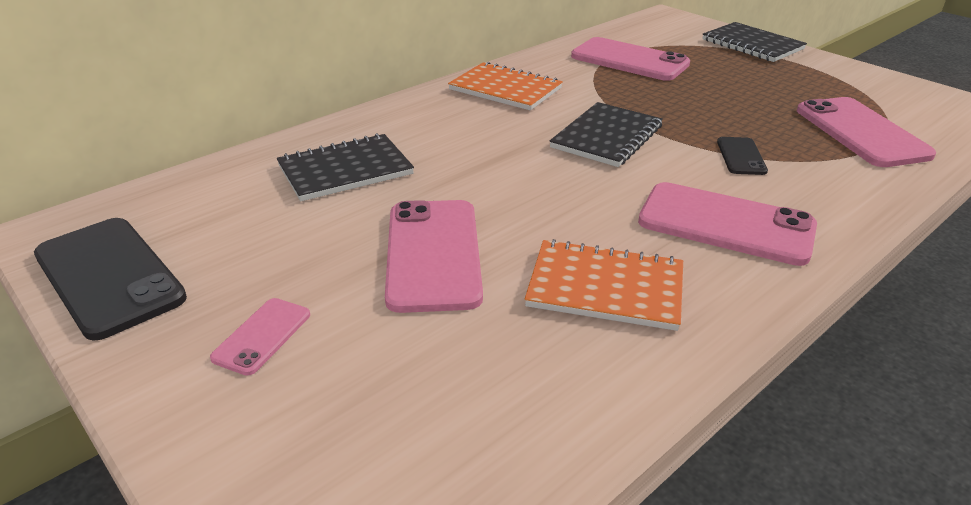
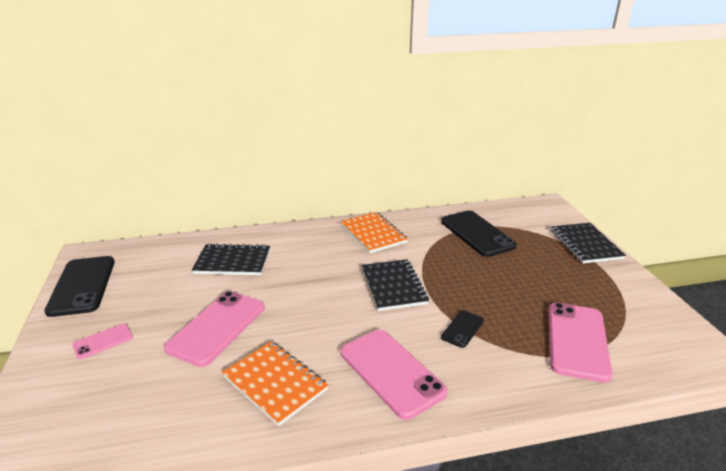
camera: 30 degrees right, 5 degrees down
(607, 137) = (393, 286): black notebook -> black notebook turned 75 degrees counterclockwise
(629, 60) = (477, 234): pink phone -> black phone

